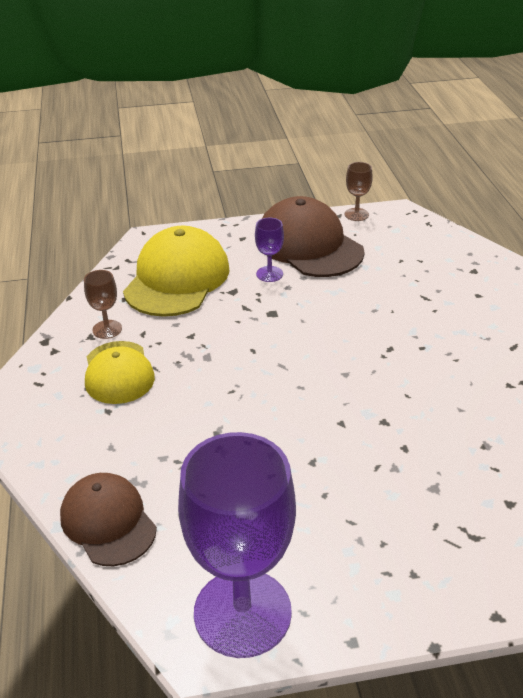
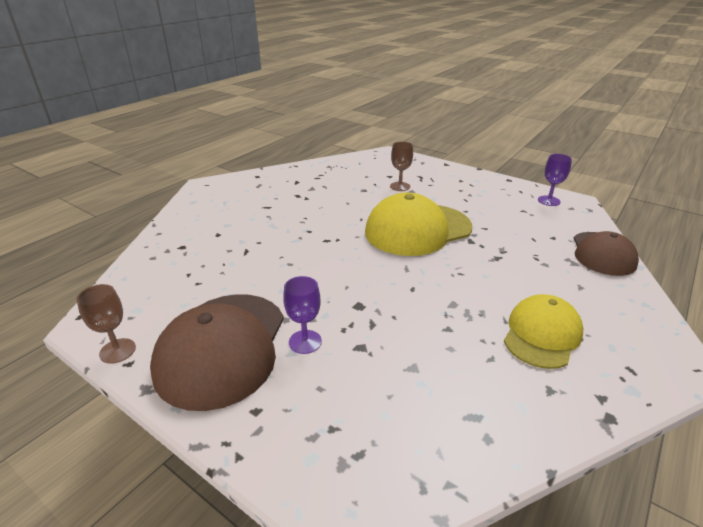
camera: 135 degrees left, 5 degrees down
(107, 329) = (526, 386): brown goblet -> brown goblet (400, 186)
(177, 279) = (395, 402): yellow cap -> yellow cap (418, 229)
(242, 612) = (549, 201): purple goblet -> purple goblet, size x0.43

